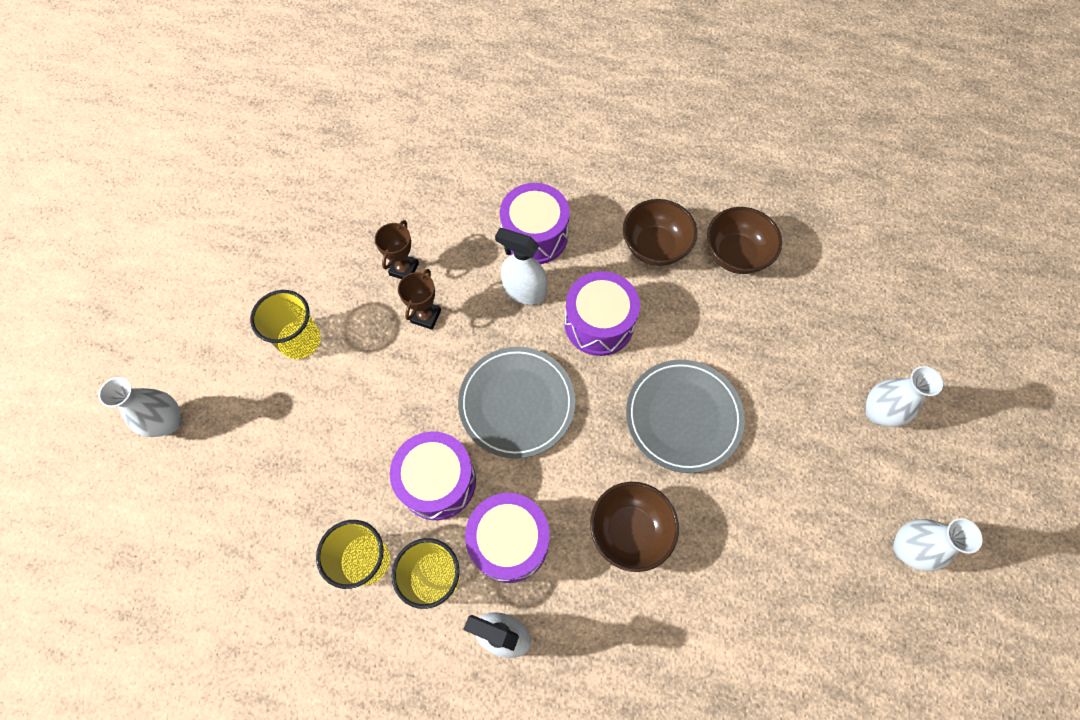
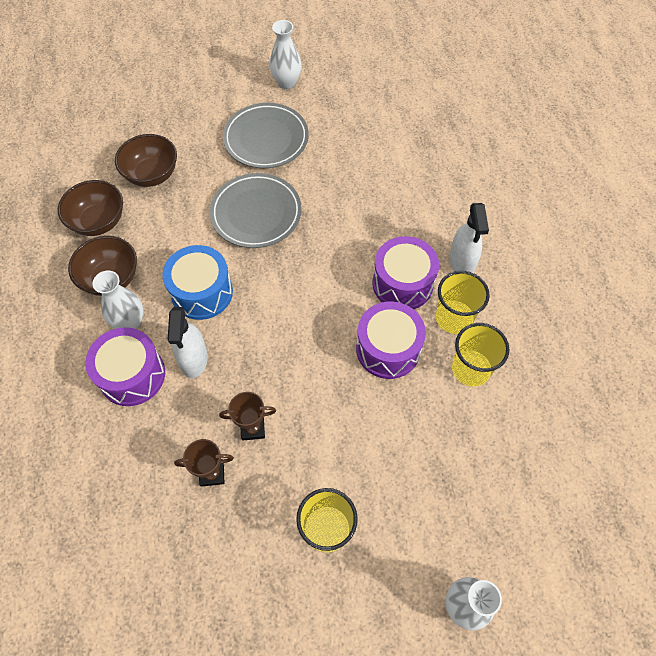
camera: 115 degrees left, 5 degrees down
(517, 403) = (298, 322): grey plate -> grey plate (266, 139)
(599, 323) = (202, 292): purple drum -> blue drum
(629, 531) = (354, 217): brown bowl -> brown bowl (152, 174)
(877, 412) = (200, 112): white vase -> white vase (130, 322)

